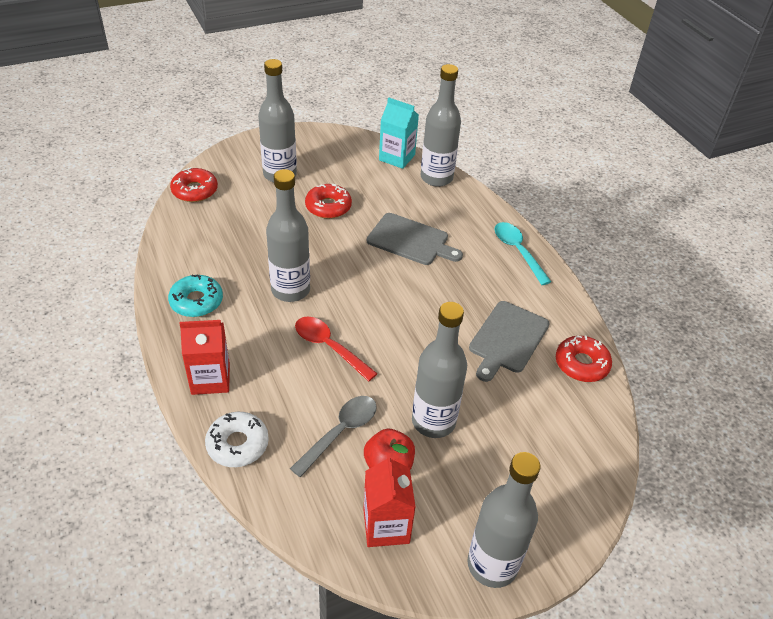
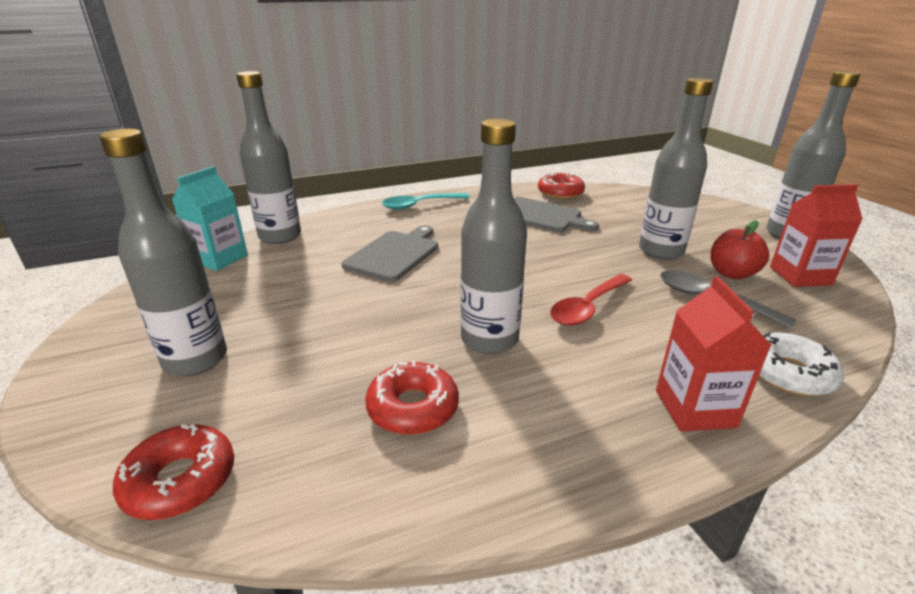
camera: 85 degrees left, 15 degrees down
(196, 301) = (530, 442): turquoise donut -> none
(328, 207) = (307, 310): red donut -> red donut (413, 408)

